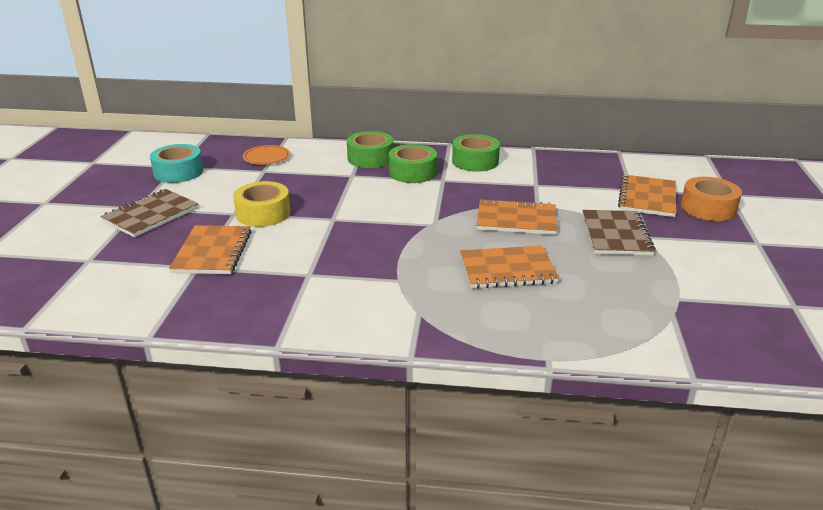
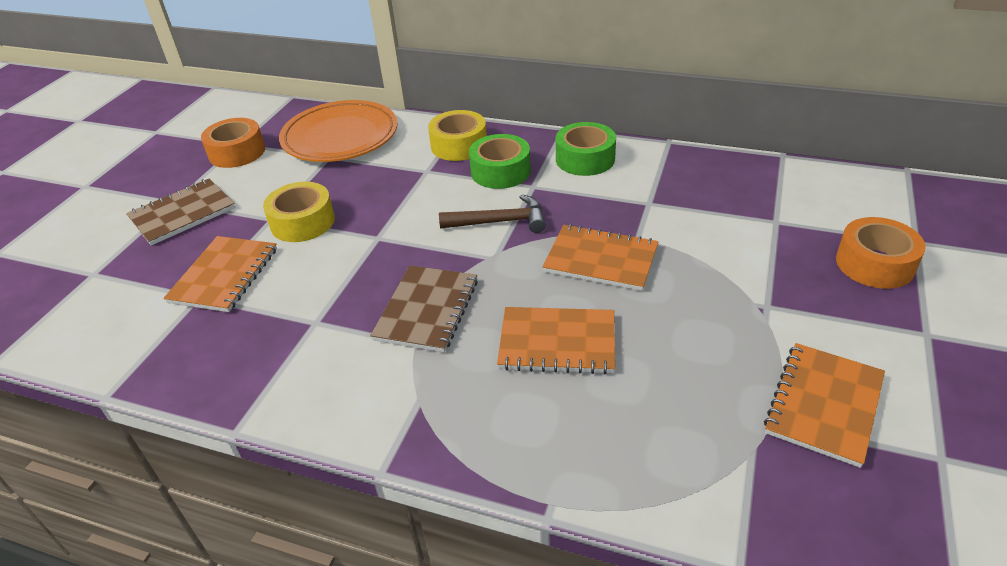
camera: 15 degrees right, 10 degrees up
(178, 172) = (237, 152): turquoise tape -> orange tape
(266, 158) = (340, 137): orange plate -> orange plate, size x2.12
(370, 158) = (459, 145): green tape -> yellow tape
(427, 203) = (500, 222): none -> brown hammer
(616, 235) = (725, 298): brown notebook -> brown notebook (427, 310)
(647, 198) = (793, 238): orange notebook -> orange notebook (824, 405)

